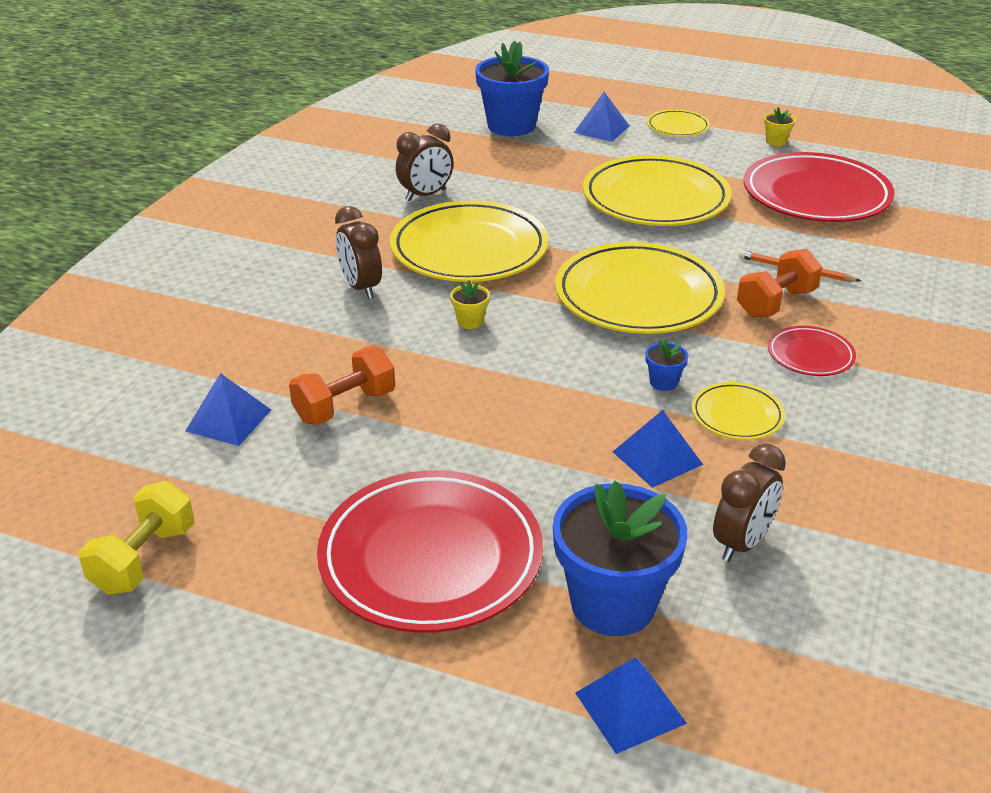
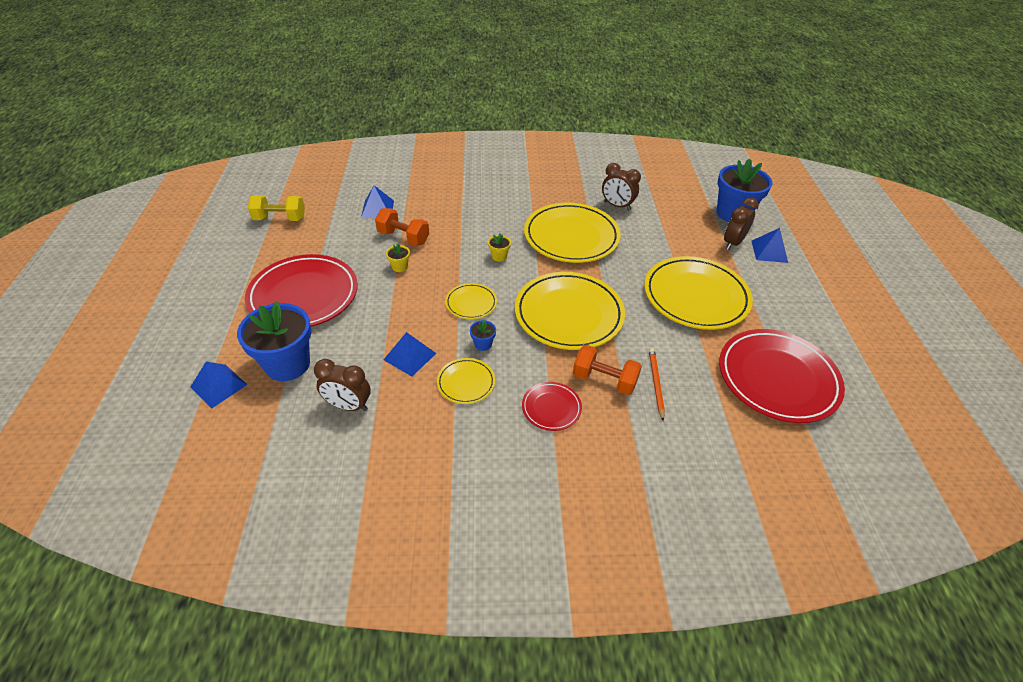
camera: 65 degrees right, 10 degrees up
(361, 287) = (507, 212): brown clock -> brown clock (732, 243)
(677, 127) = (811, 285): yellow plate -> yellow plate (471, 303)
(776, 141) = (844, 341): yellow flower pot -> yellow flower pot (400, 267)

